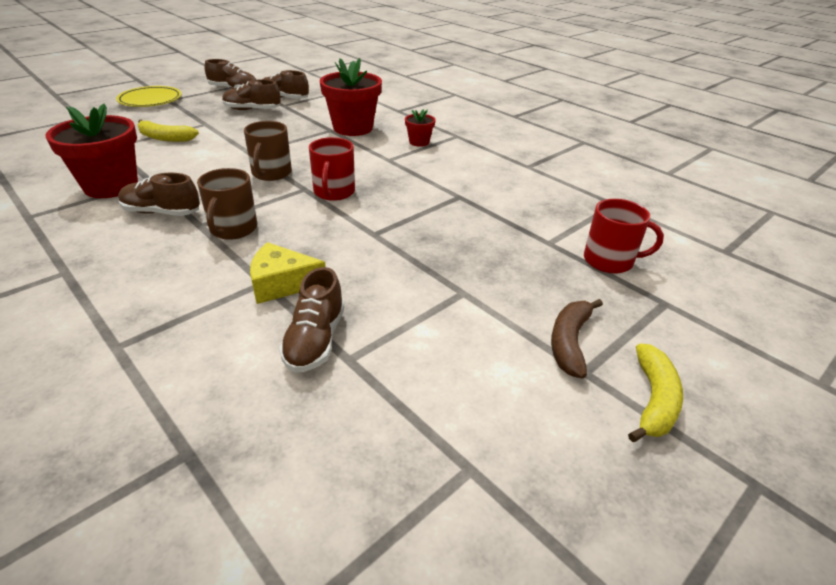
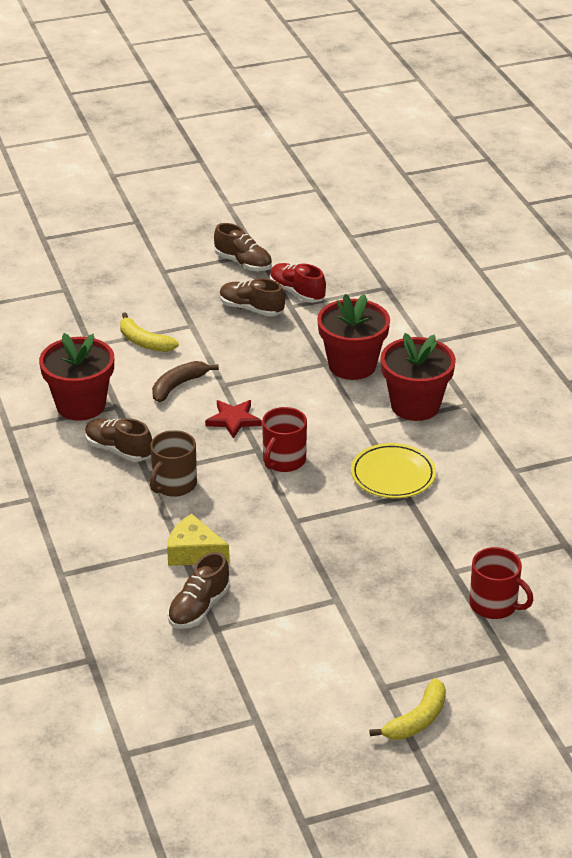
camera: 25 degrees right, 0 degrees up
(150, 100) = (143, 269): yellow plate -> yellow plate (393, 475)
(271, 173) = (233, 420): brown mug -> red star
(284, 98) = (297, 293): brown shoe -> red shoe
(419, 142) = (415, 405): red flower pot -> red flower pot, size x2.04
(570, 342) = (391, 664): brown banana -> brown banana (178, 386)

